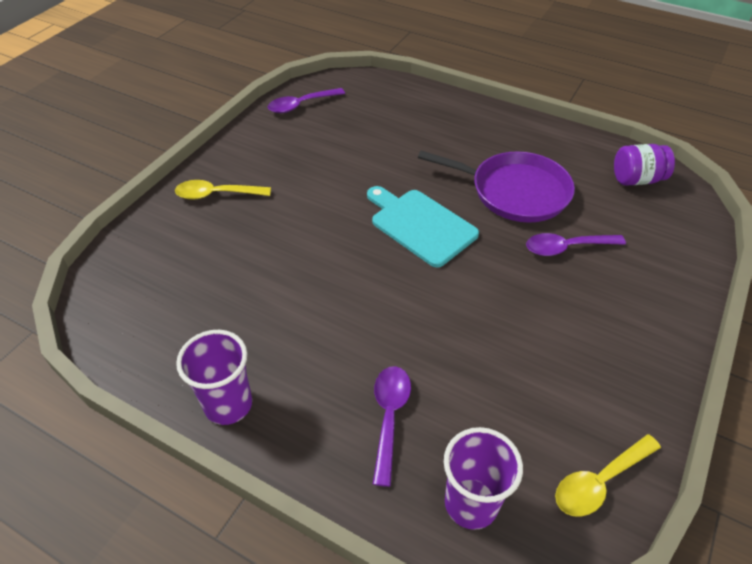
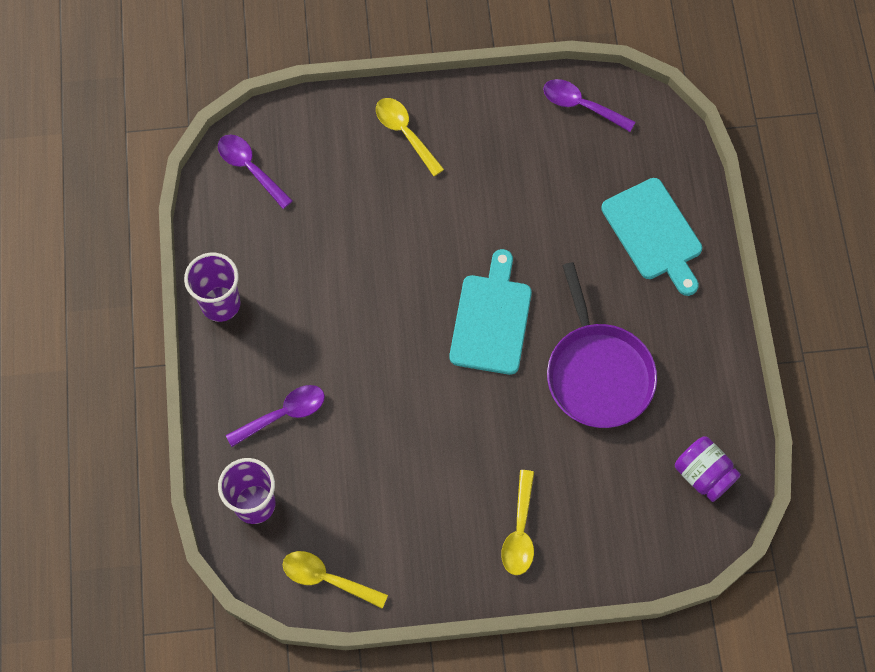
camera: 55 degrees right, 20 degrees up
(428, 118) = (654, 233): none -> turquoise cutting board
(567, 247) = (553, 453): purple spoon -> purple spoon (250, 168)
(627, 302) = (519, 531): none -> yellow spoon

